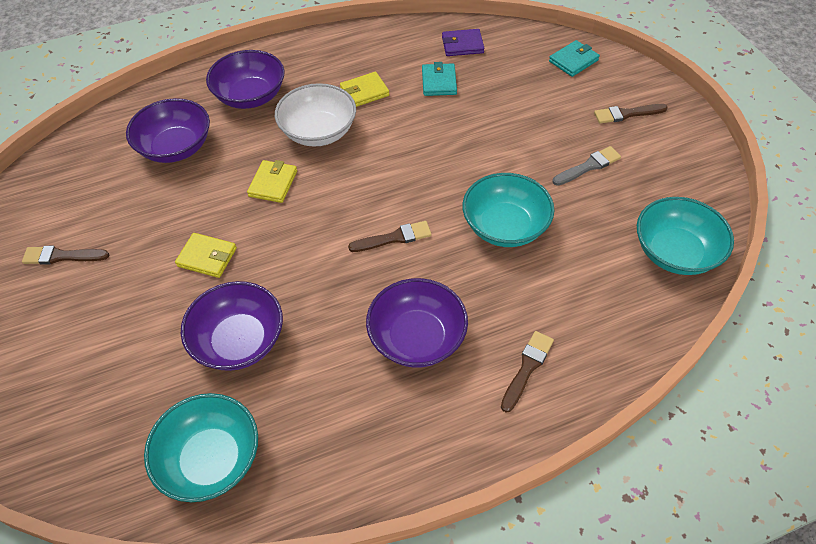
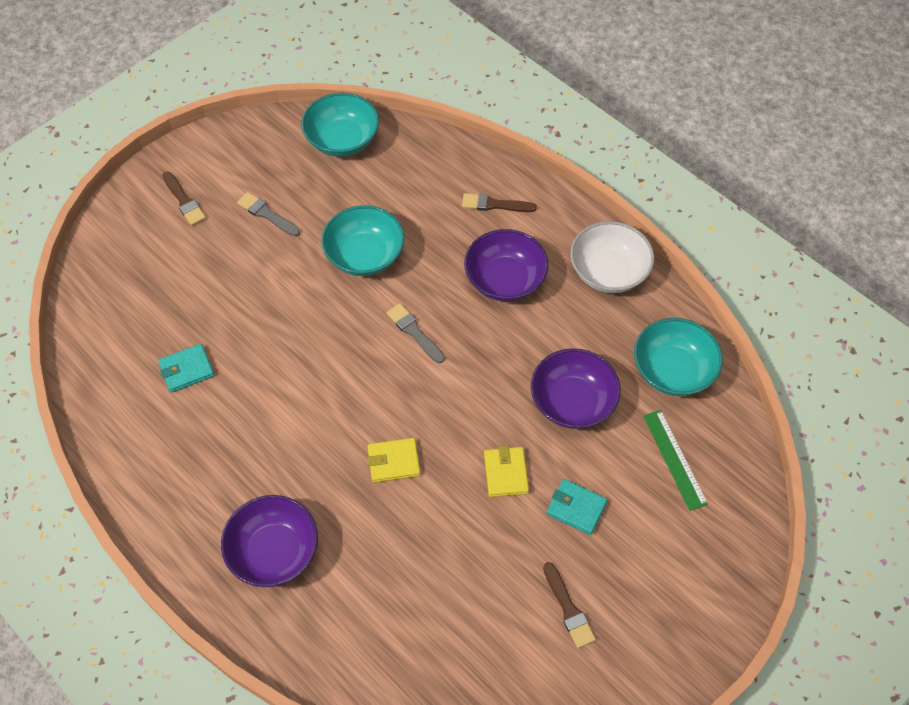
camera: 115 degrees left, 5 degrees up
(117, 407) = (674, 459): none -> green ruler
(176, 147) = (383, 587): purple bowl -> none
(318, 132) = (305, 453): white bowl -> white bowl (608, 272)
(364, 92) = (227, 435): yellow wallet -> none
(394, 238) = (414, 332): brown brush -> grey brush
(462, 45) = (114, 368): purple wallet -> none
(573, 61) = (113, 260): turquoise wallet -> turquoise wallet (576, 508)

